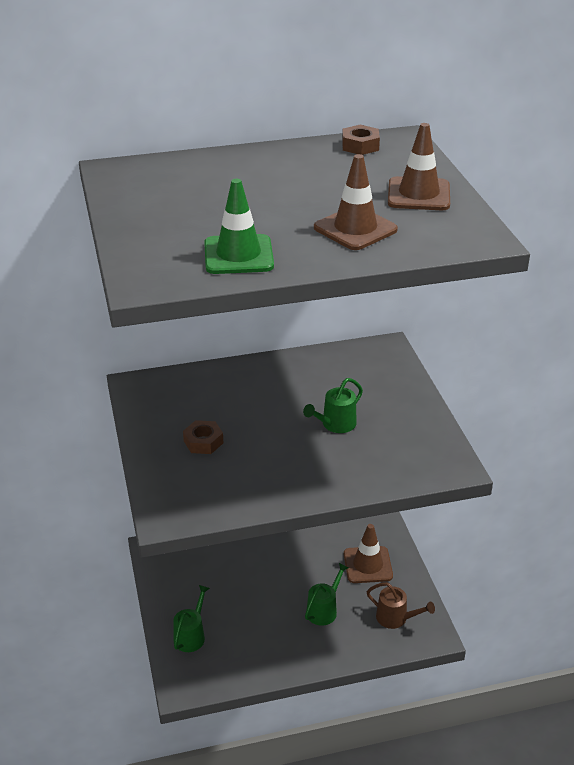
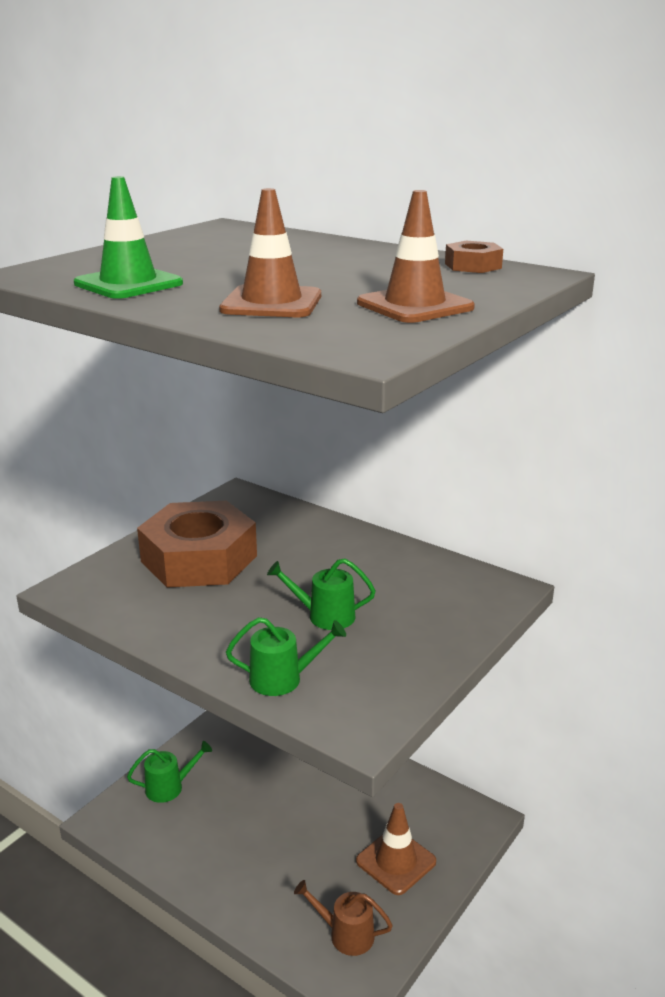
camera: 50 degrees right, 10 degrees down
(203, 442) = (199, 558): brown nut -> brown nut, size x2.42
(324, 610) = (295, 864): green watering can -> green watering can (283, 679)
(396, 618) = (345, 934): brown watering can -> brown watering can turned 120 degrees clockwise

